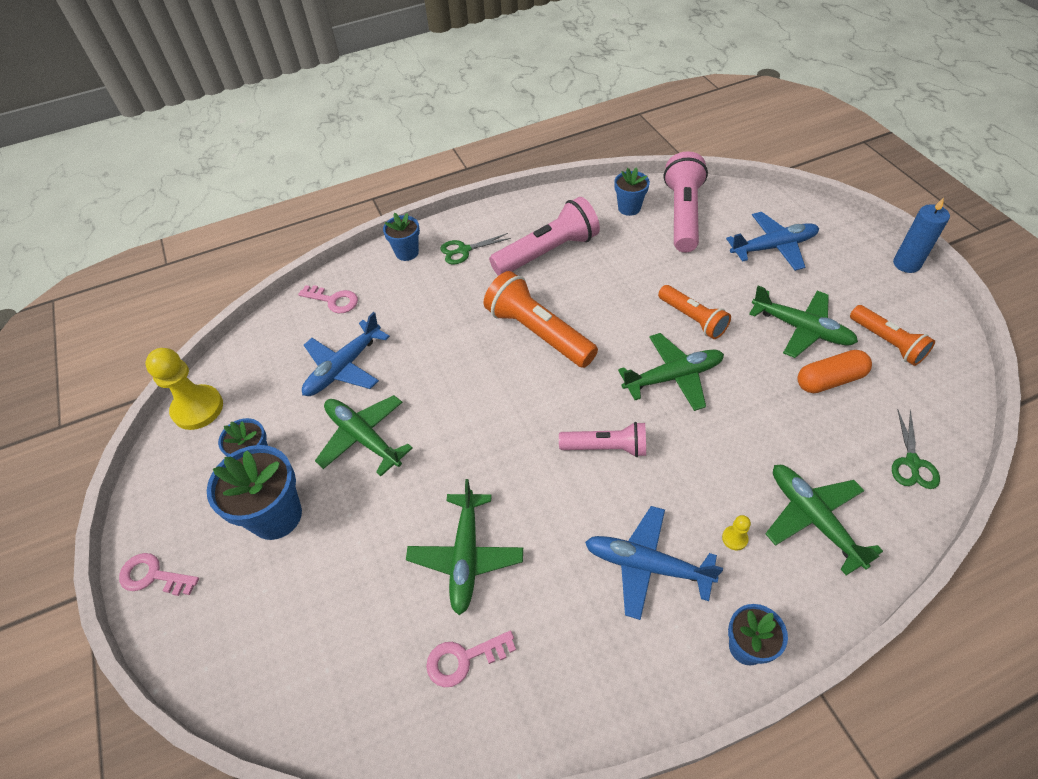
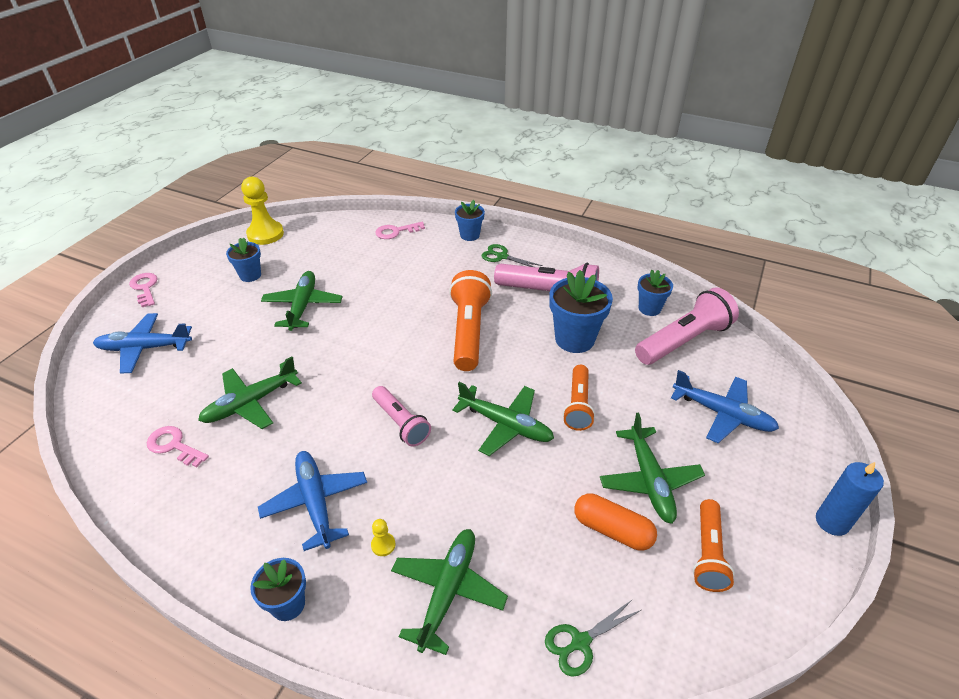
camera: 45 degrees right, 10 degrees down
(276, 516) = (217, 306): blue flower pot -> blue flower pot (574, 339)
(334, 300) = (396, 231): pink key -> pink key turned 90 degrees clockwise
(344, 367) = (349, 266): blue plane -> blue plane (145, 348)

